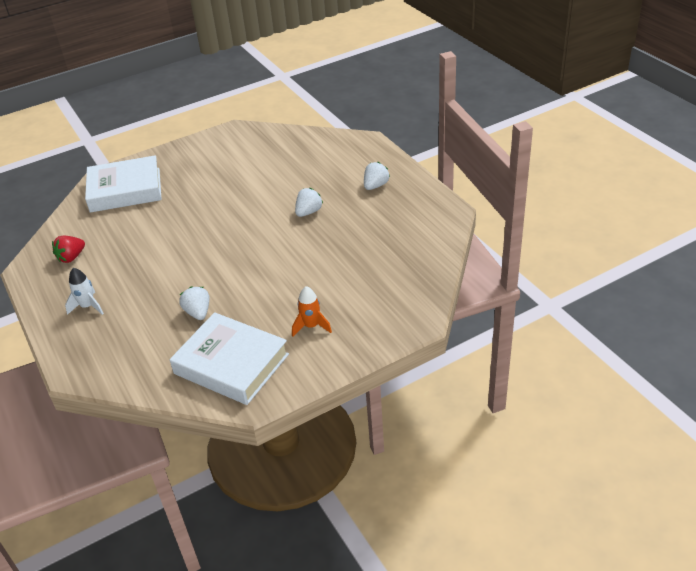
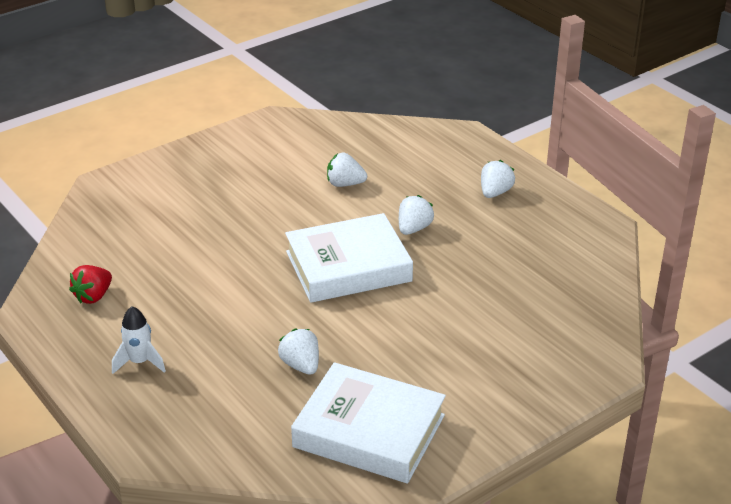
camera: 10 degrees left, 5 degrees down
(125, 190) = (143, 203): white book -> white book (348, 266)
(269, 178) = (345, 184): none -> white strawberry
(311, 326) = (463, 378): orange rocket -> none

